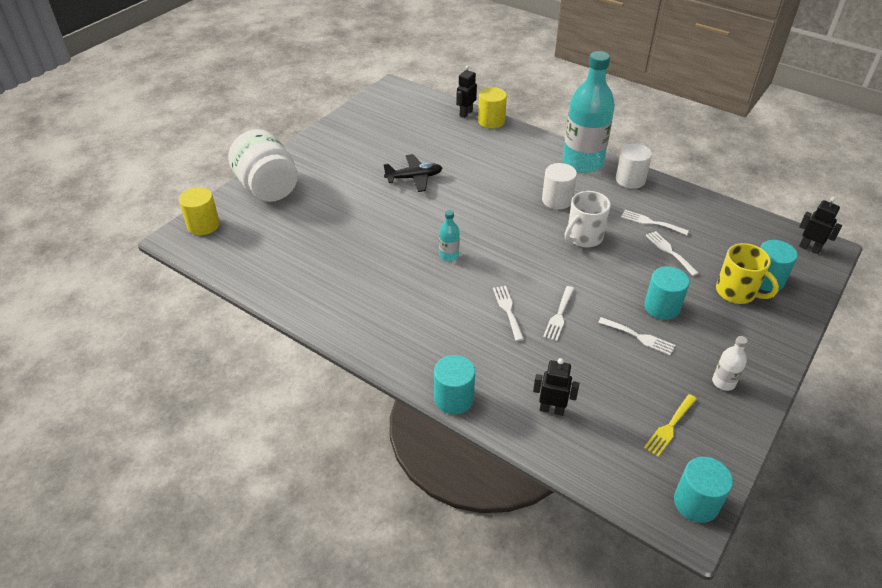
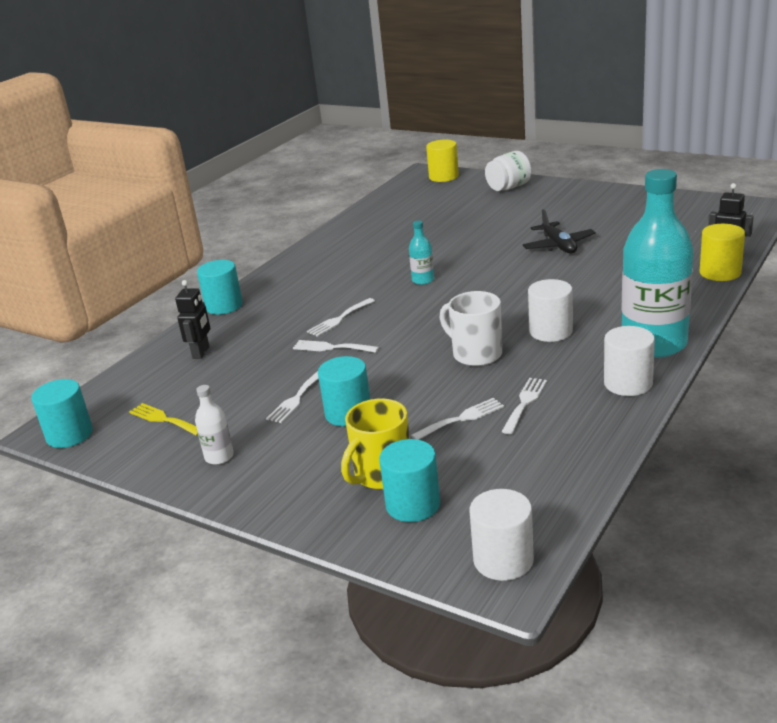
camera: 90 degrees right, 15 degrees down
(268, 188) = (508, 187): white jar -> white jar, size x0.61
(507, 310) = (339, 319): white fork -> white fork turned 150 degrees clockwise
(809, 248) = (503, 560): black robot -> white cylinder

